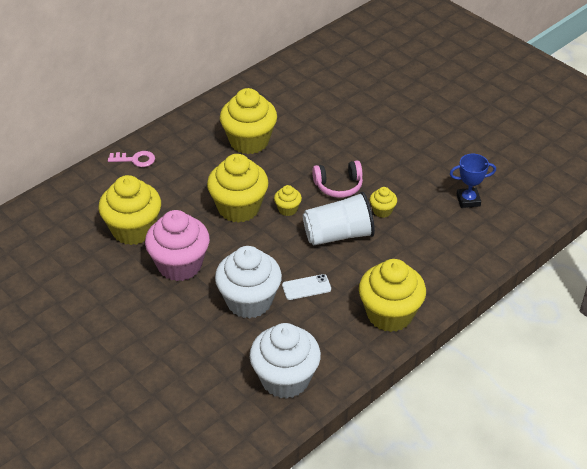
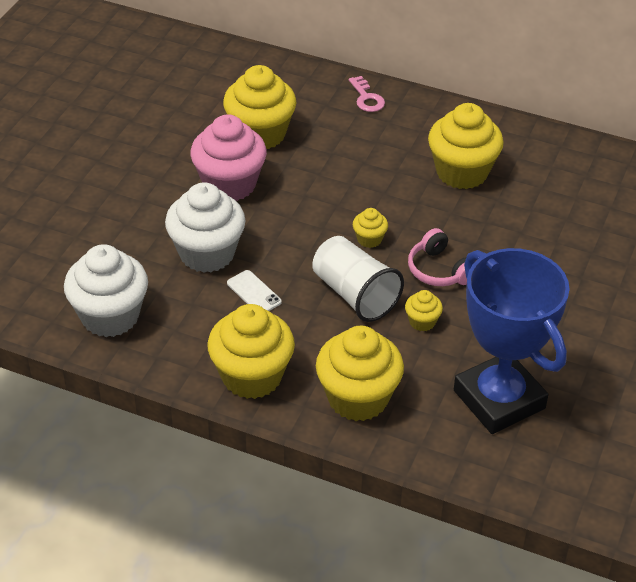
camera: 65 degrees right, 0 degrees up
(239, 208) = (345, 199): yellow cupcake -> yellow cupcake (358, 398)
(468, 200) = (499, 399): blue trophy -> blue trophy, size x2.29

